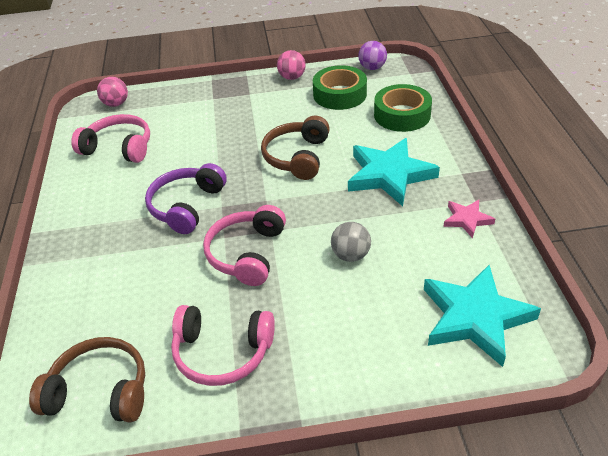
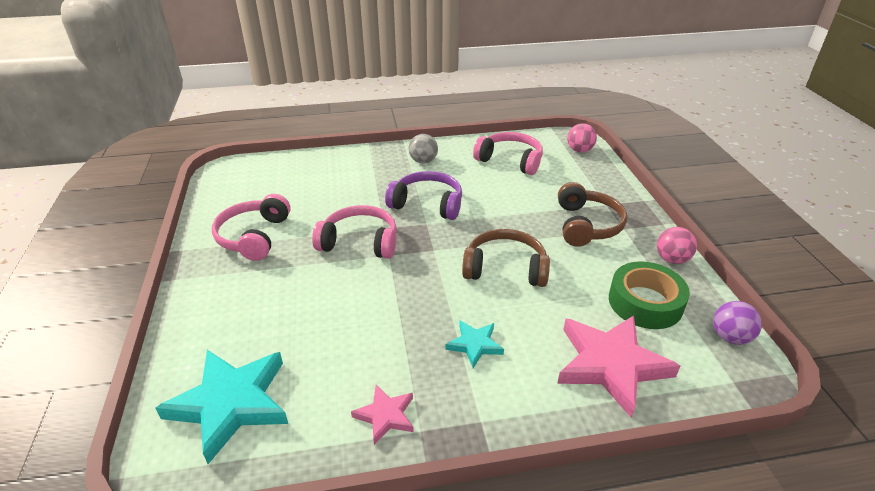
camera: 85 degrees right, 5 degrees down
(100, 391) = (243, 188): brown headphones -> brown headphones (586, 225)
(119, 148) = (510, 161): pink headphones -> pink headphones turned 75 degrees counterclockwise
(351, 255) = (344, 309): grey ball -> grey ball (423, 161)
(389, 175) = (475, 345): turquoise star -> turquoise star, size x0.50
(402, 115) = (611, 365): green tape -> pink star

